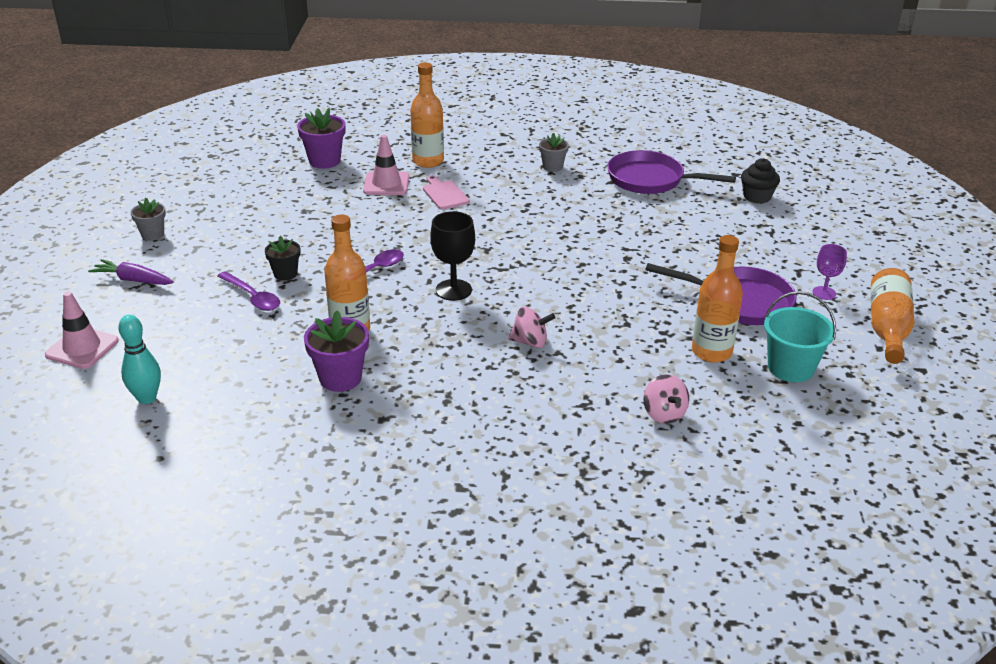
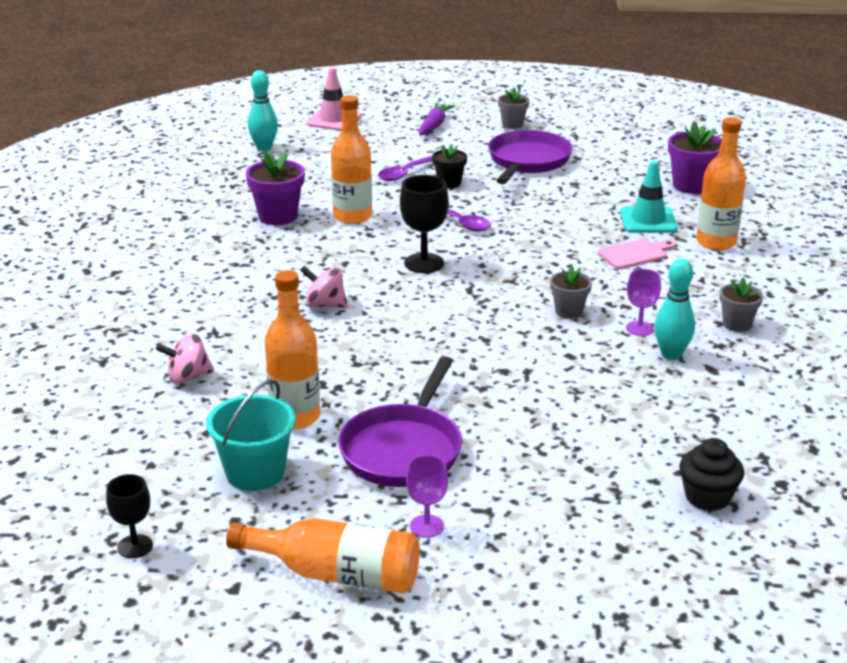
camera: 90 degrees right, 5 degrees down
(386, 184) = (648, 220): pink traffic cone -> turquoise traffic cone
(530, 342) = (325, 305): pink spinning top -> pink spinning top turned 105 degrees clockwise
(537, 227) = (569, 311): none -> grey flower pot
(561, 201) = (639, 328): none -> purple goblet
(596, 193) = (671, 355): none -> turquoise bowling pin
(650, 180) = (728, 401): purple pan -> purple pan (527, 161)
(900, 420) = (135, 546): none -> black goblet

